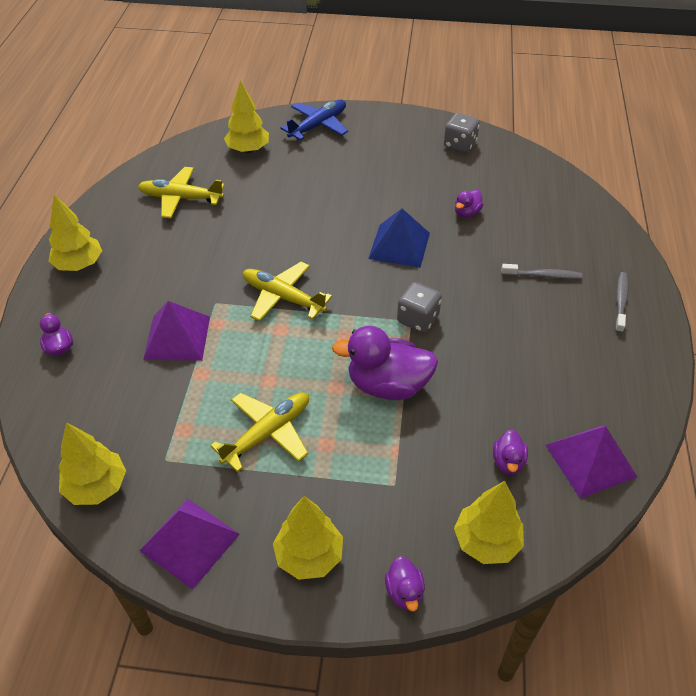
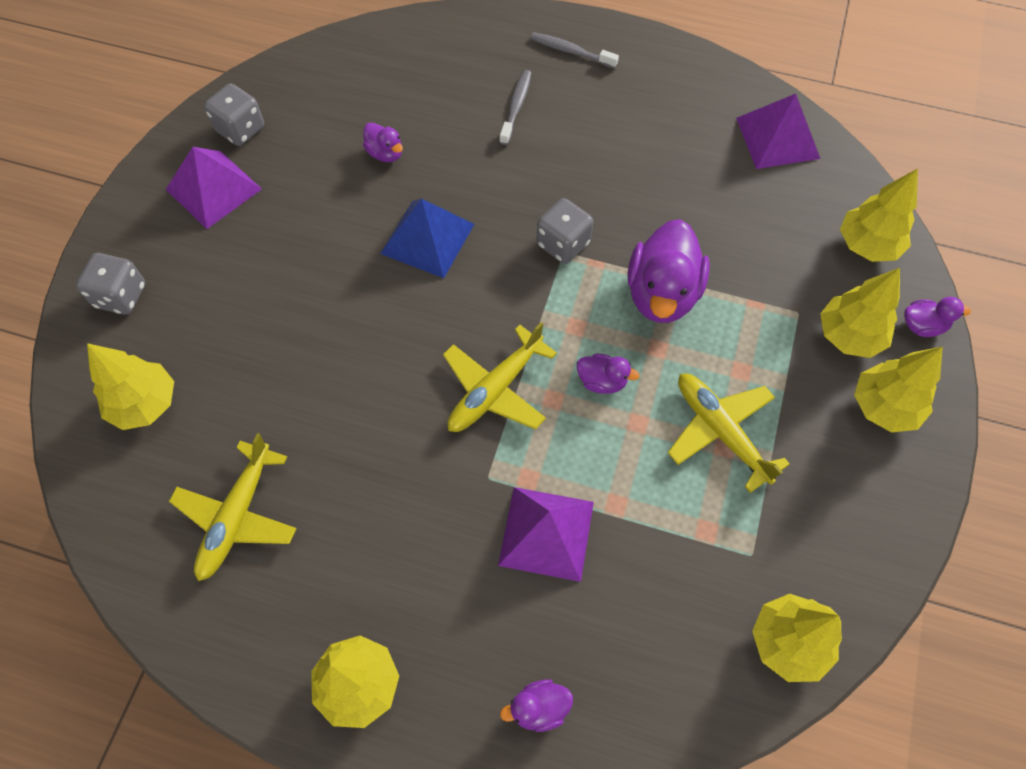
camera: 80 degrees left, 15 degrees up
(190, 542) = (867, 530): purple pyramid -> purple pyramid (214, 189)
(318, 126) = (121, 296): blue plane -> grey dice
(378, 526) = (849, 336): none -> yellow tree
(508, 462) = (775, 205): purple duck -> purple duck (602, 381)

